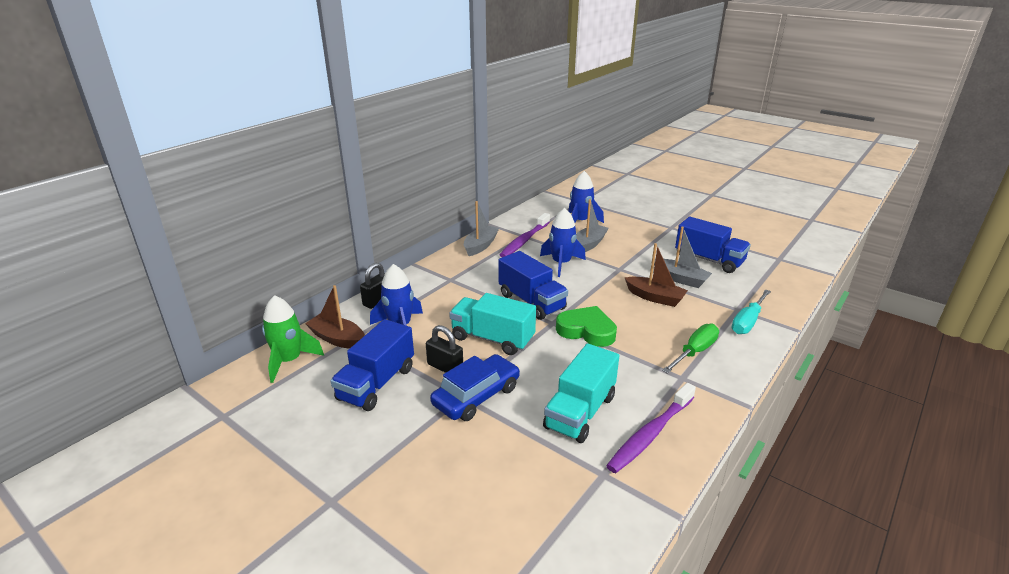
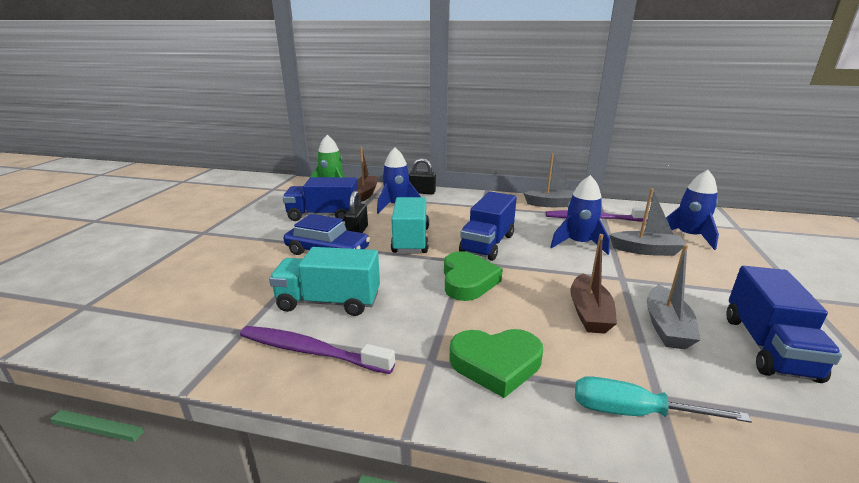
camera: 65 degrees right, 5 degrees down
(694, 352) = (496, 364): green screwdriver -> green heart

